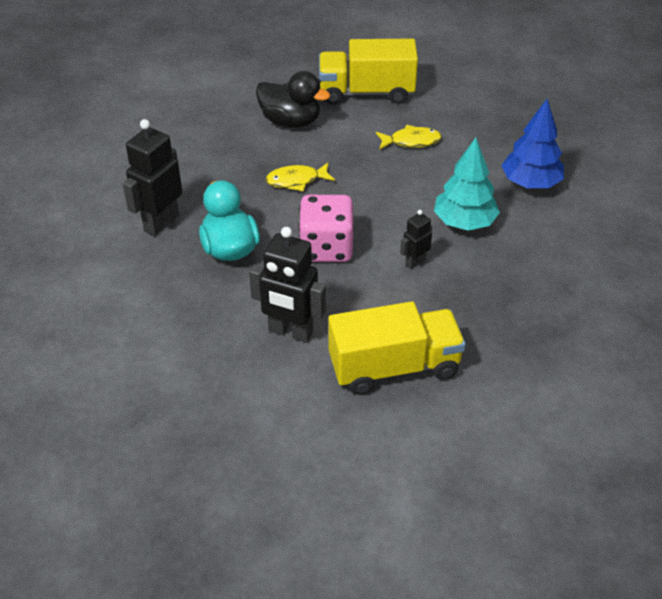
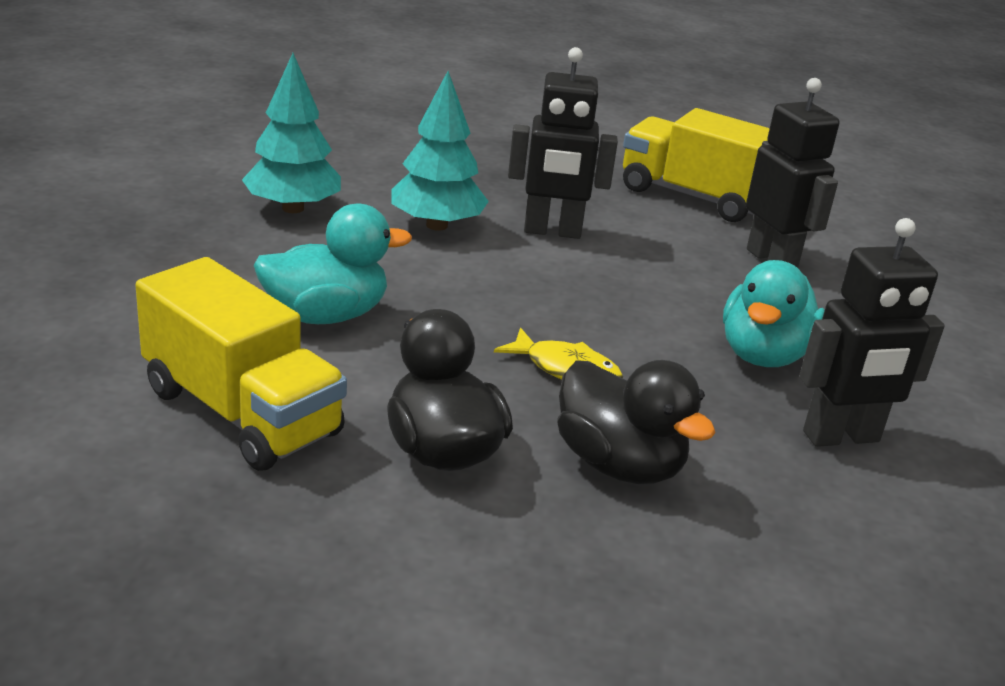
camera: 140 degrees left, 15 degrees down
(230, 154) = (619, 464): none -> black duck
(326, 248) = (634, 291): pink dice -> none
(411, 141) = (326, 315): yellow fish -> turquoise duck
(415, 262) = (552, 232): black robot -> black robot, size x1.88
(530, 183) = (293, 208): blue tree -> turquoise tree

